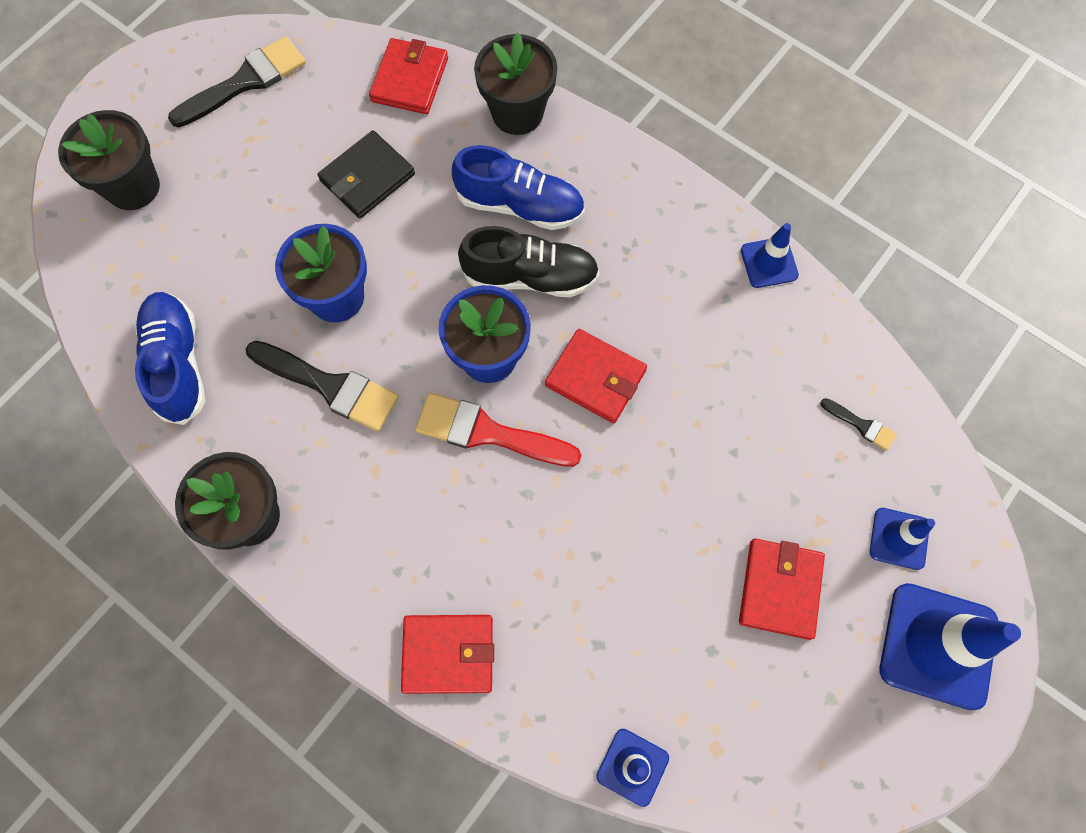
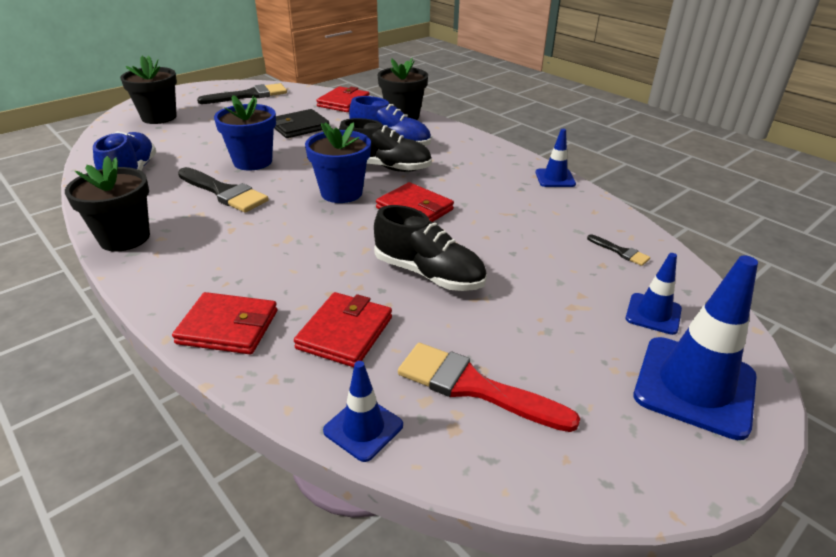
camera: 10 degrees right, 35 degrees down
(488, 432) = (324, 222): red brush -> red brush (474, 387)
(643, 515) = (428, 274): none -> black shoe
(780, 589) = (539, 329): red wallet -> red wallet (345, 333)

